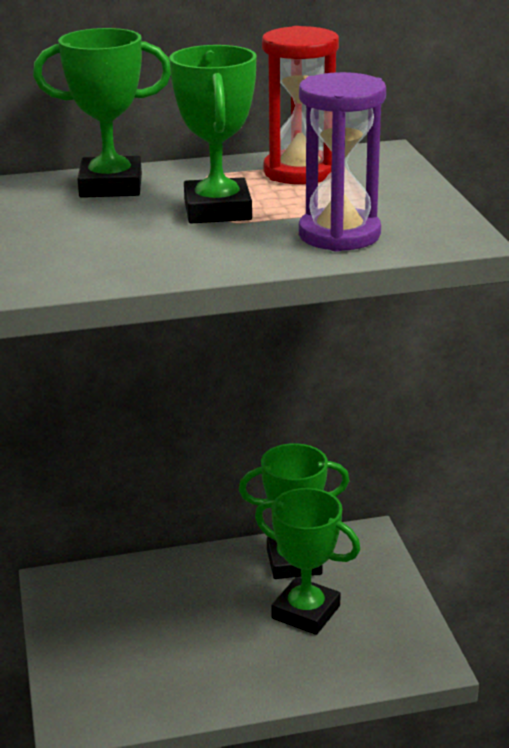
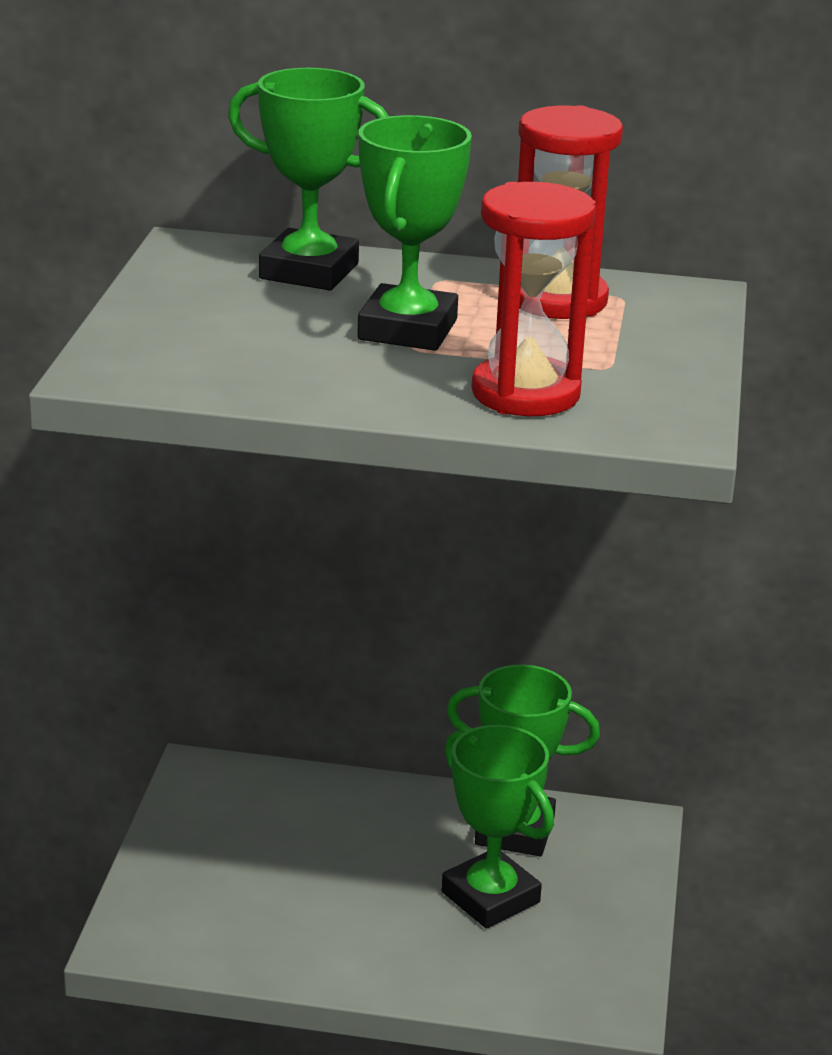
camera: 20 degrees right, 0 degrees up
(339, 235) = (525, 393): purple hourglass -> red hourglass

